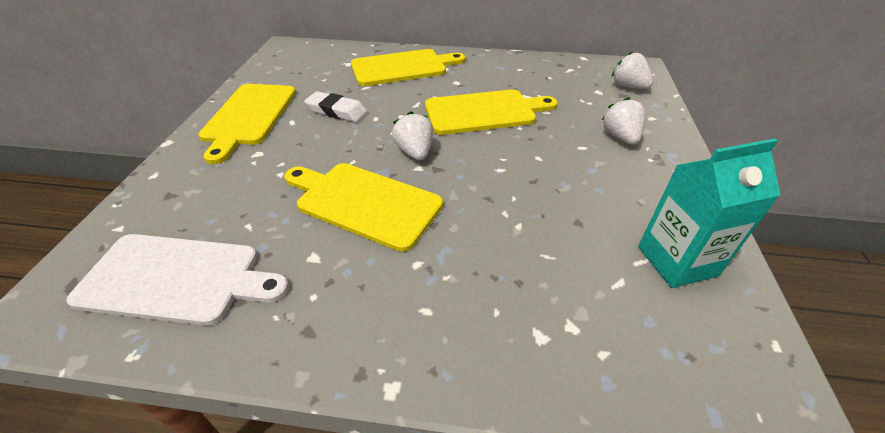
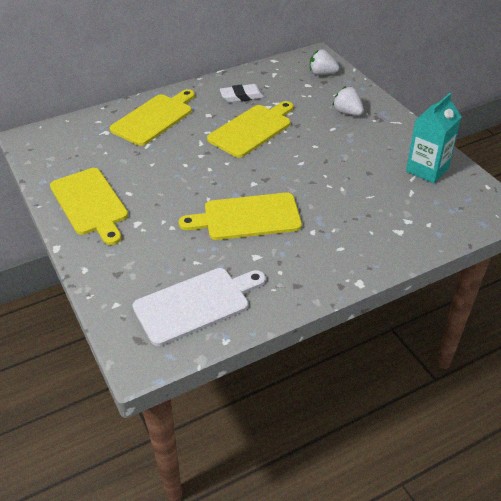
camera: 35 degrees left, 0 degrees up
(336, 111) = (151, 171): white eraser -> white eraser (242, 96)
(415, 152) = (240, 175): white strawberry -> none

